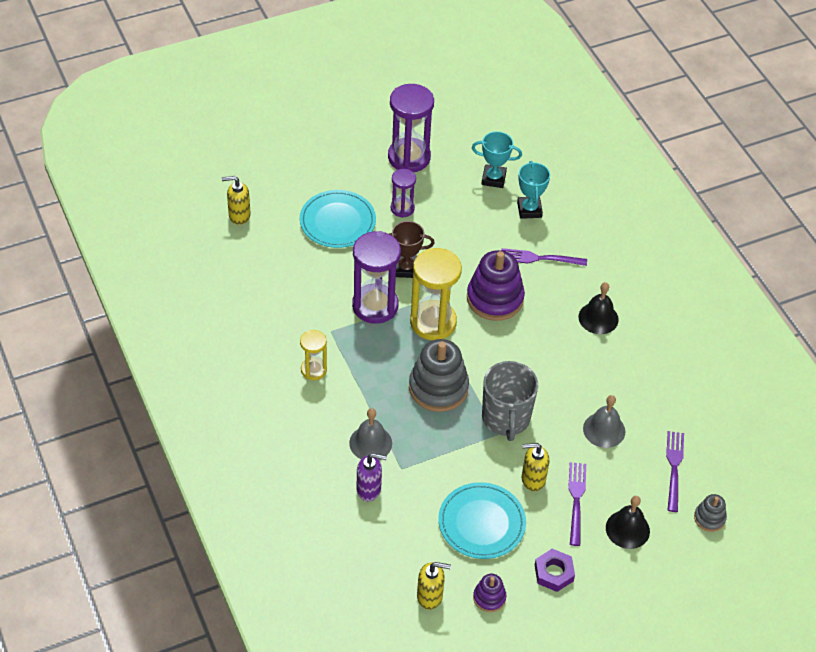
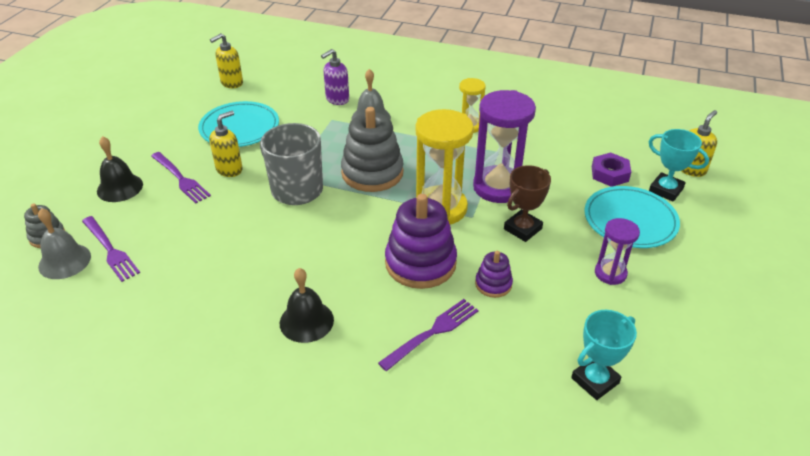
camera: 135 degrees right, 10 degrees down
(409, 157) = (693, 327): purple hourglass -> none
(489, 598) = (191, 102): purple stacking toy -> purple stacking toy (493, 284)
(529, 210) = (512, 377): turquoise trophy -> turquoise trophy (666, 190)
(553, 573) = (157, 135): purple nut -> purple nut (609, 174)
(604, 430) = (203, 235): grey bell -> grey bell (64, 261)

